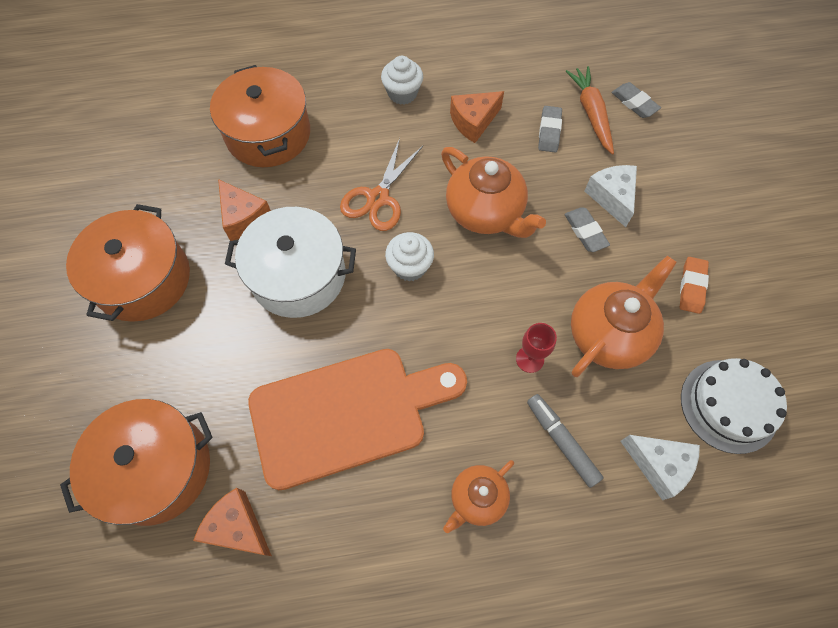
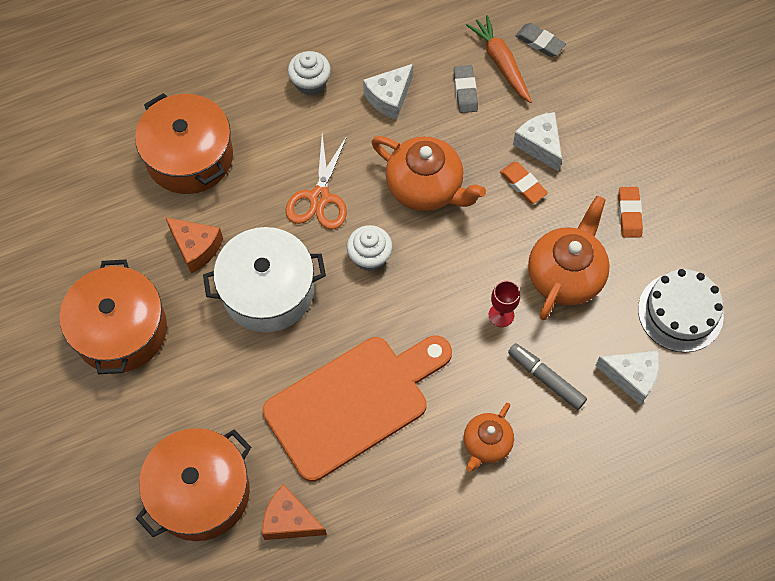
camera: 15 degrees left, 0 degrees up
(473, 122) = (389, 97): orange cheese -> white cheese
(585, 231) = (523, 184): grey eraser -> orange eraser

